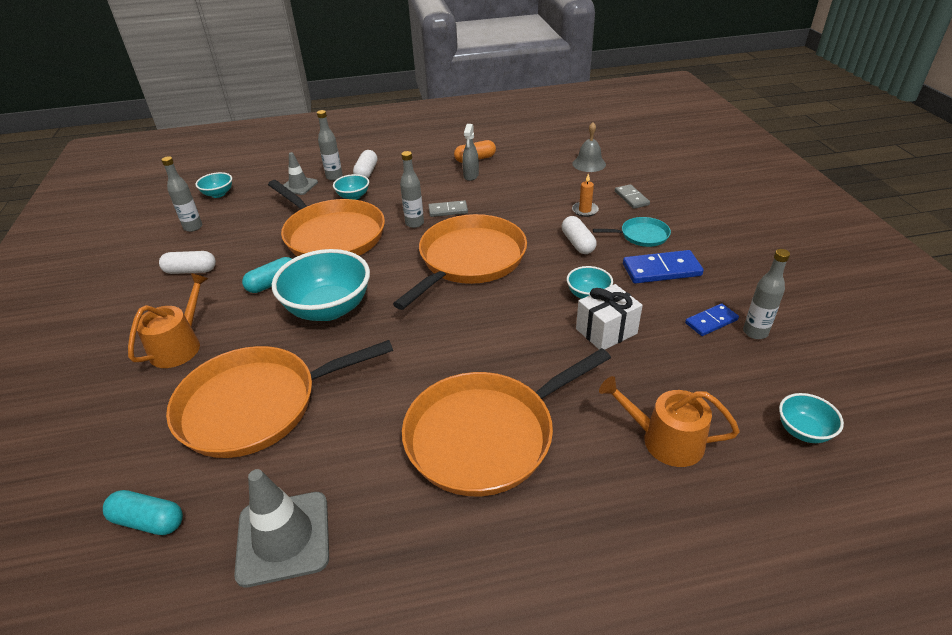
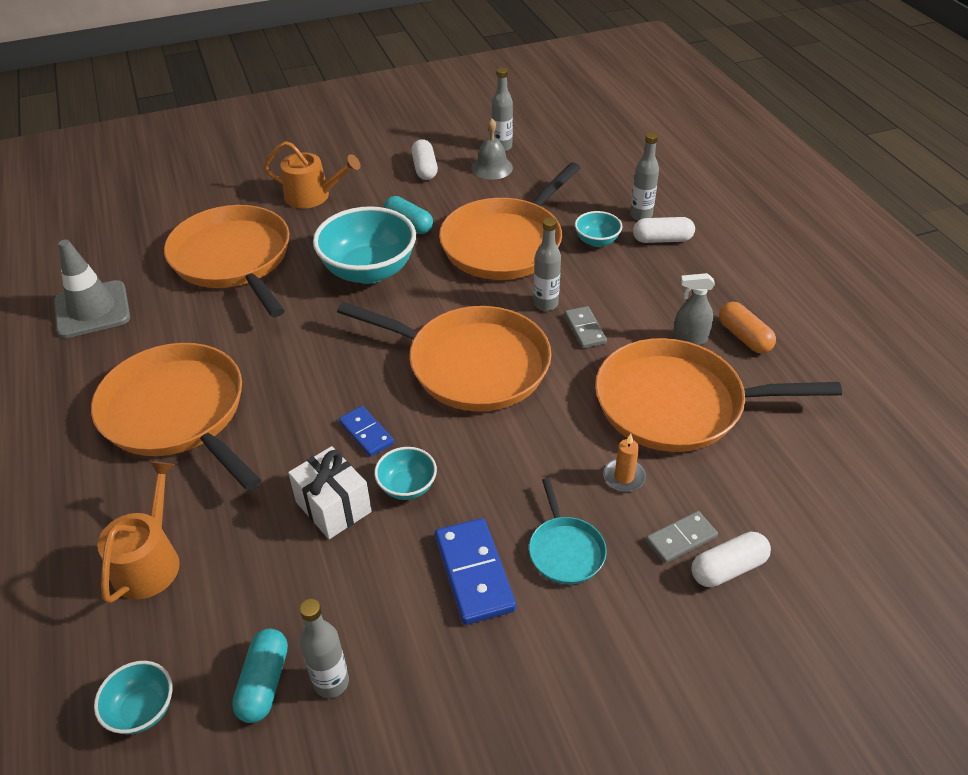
camera: 80 degrees right, 5 degrees up
(149, 521) = (123, 240): turquoise capsule -> turquoise capsule (264, 683)
(218, 194) = (573, 143): turquoise bowl -> none
(299, 186) = (609, 193): grey traffic cone -> none
(527, 187) = (677, 404): none -> orange pan
(577, 243) = (528, 471): white capsule -> white capsule (728, 568)
(589, 164) = (785, 478): grey bell -> grey bell (492, 167)
(711, 321) = (354, 627): blue domino -> blue domino (366, 433)

